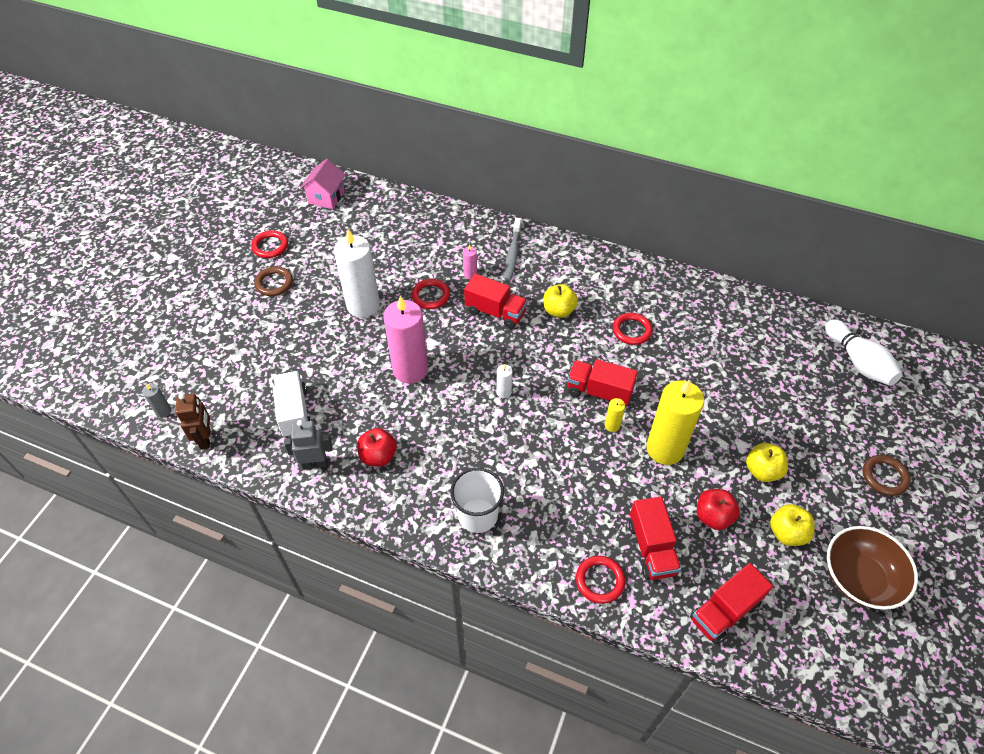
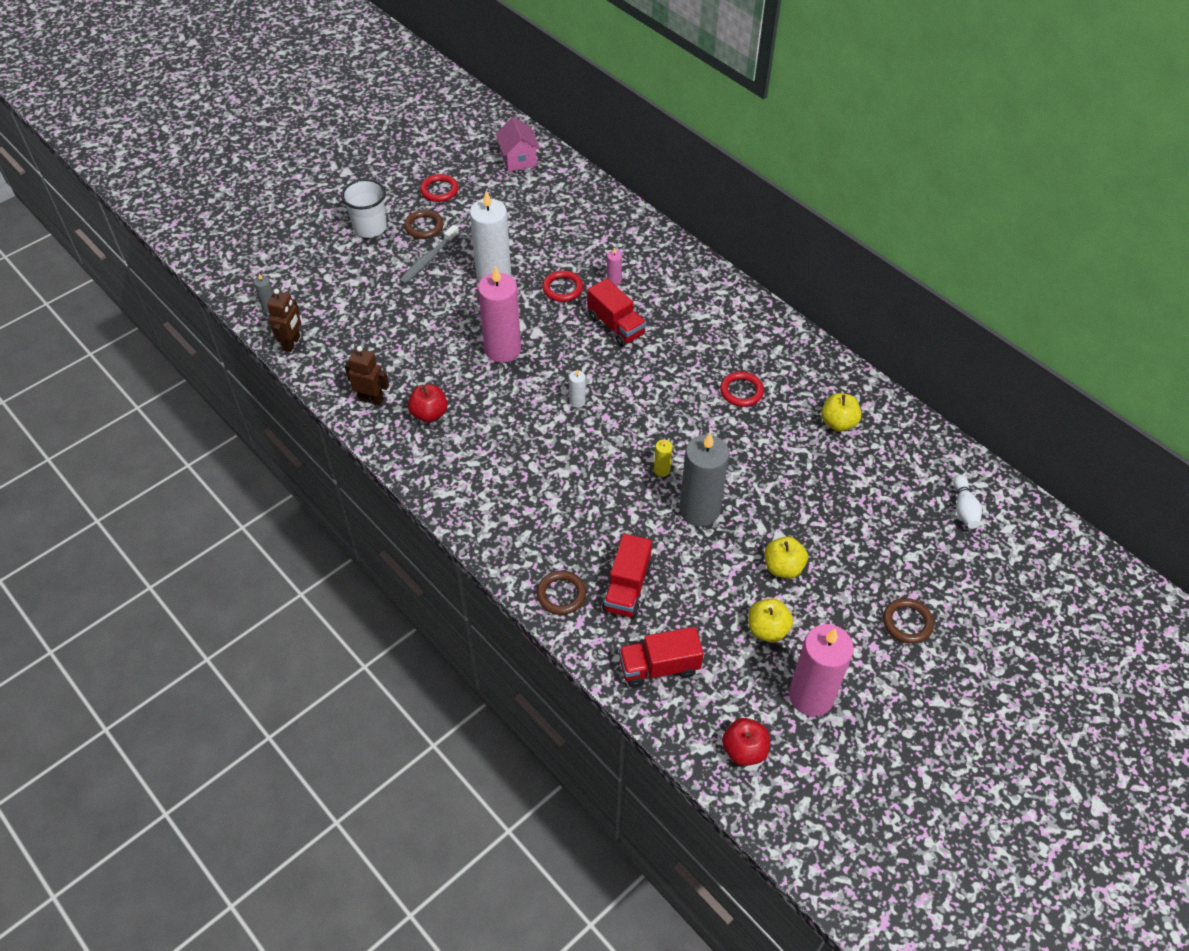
camera: 25 degrees right, 0 degrees up
(294, 412) = (378, 349): white truck -> none
(315, 464) = (371, 399): grey robot -> brown robot
(326, 197) = (518, 159): pink house -> pink house turned 60 degrees counterclockwise
(478, 515) = (486, 497): white cup -> white cup (370, 227)
(512, 253) = (669, 275): grey toothbrush -> grey toothbrush (428, 259)
(559, 310) = (679, 346): yellow apple -> yellow apple (838, 423)
(599, 392) = (669, 435): red truck -> none
(600, 581) = (561, 594): red ring -> brown ring
(665, 449) = (699, 510): yellow candle -> grey candle
(713, 517) = (704, 586): red apple -> red apple (744, 750)
(858, 362) = (964, 508): white bowling pin -> white bowling pin, size x0.63
(859, 578) = (811, 696): brown bowl -> pink candle

